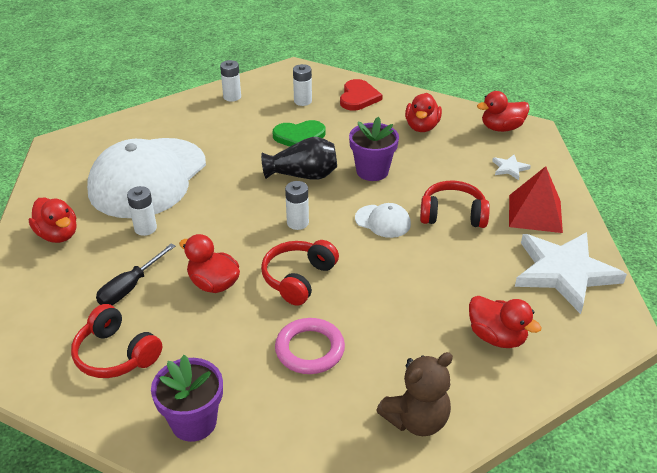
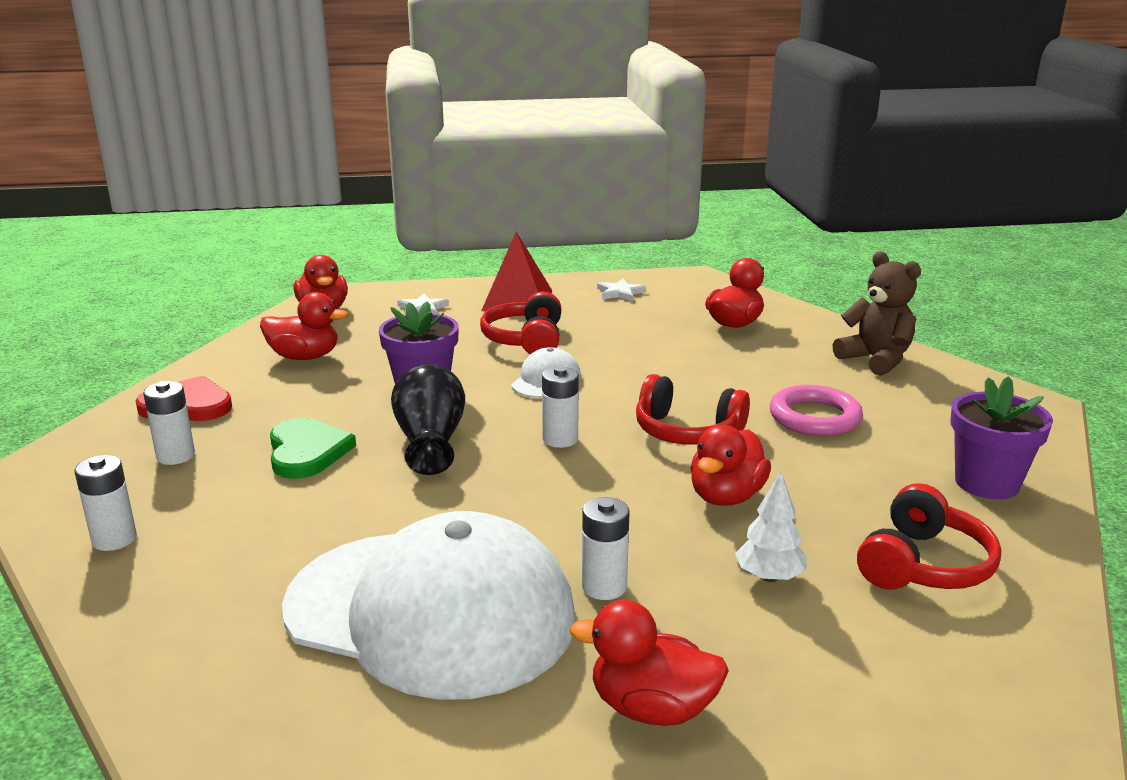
camera: 95 degrees left, 15 degrees down
(58, 235) = (652, 708): red duck -> red duck turned 120 degrees counterclockwise
(130, 287) = (769, 577): black screwdriver -> white tree
(564, 272) = (620, 293): white star -> white star, size x0.41

